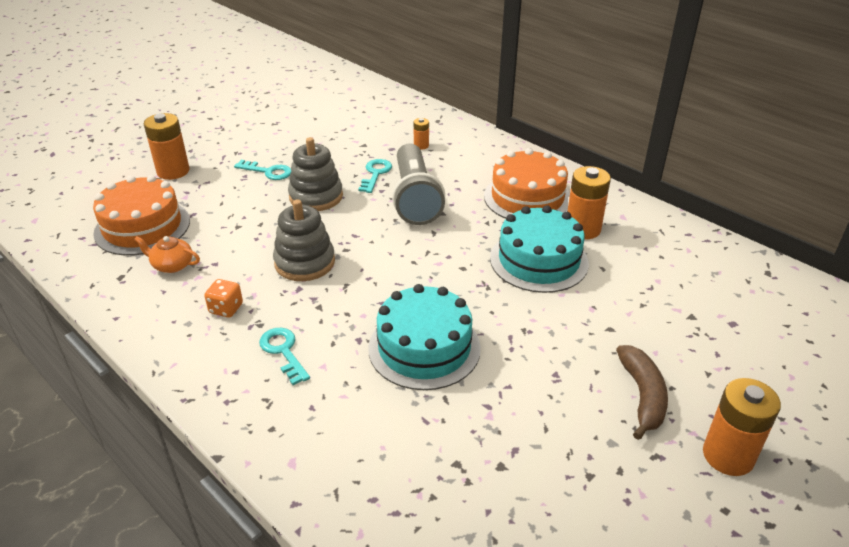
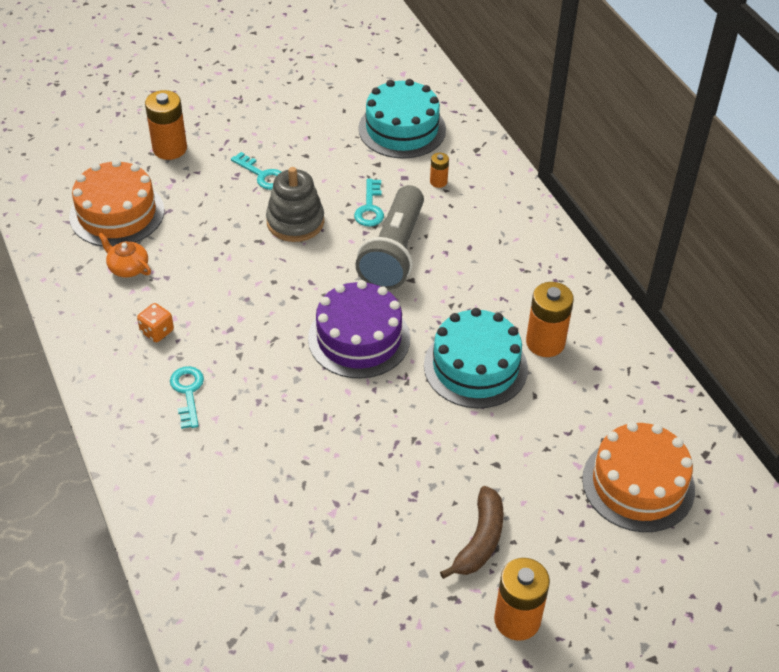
camera: 20 degrees right, 10 degrees up
(305, 262) = (248, 301): grey stacking toy -> none
(375, 174) = (370, 208): turquoise key -> turquoise key turned 150 degrees clockwise
(424, 265) = (359, 338): none -> purple cake
(424, 348) = (312, 428): turquoise cake -> turquoise cake (402, 129)
(527, 198) = (512, 285): orange cake -> orange cake (638, 484)

